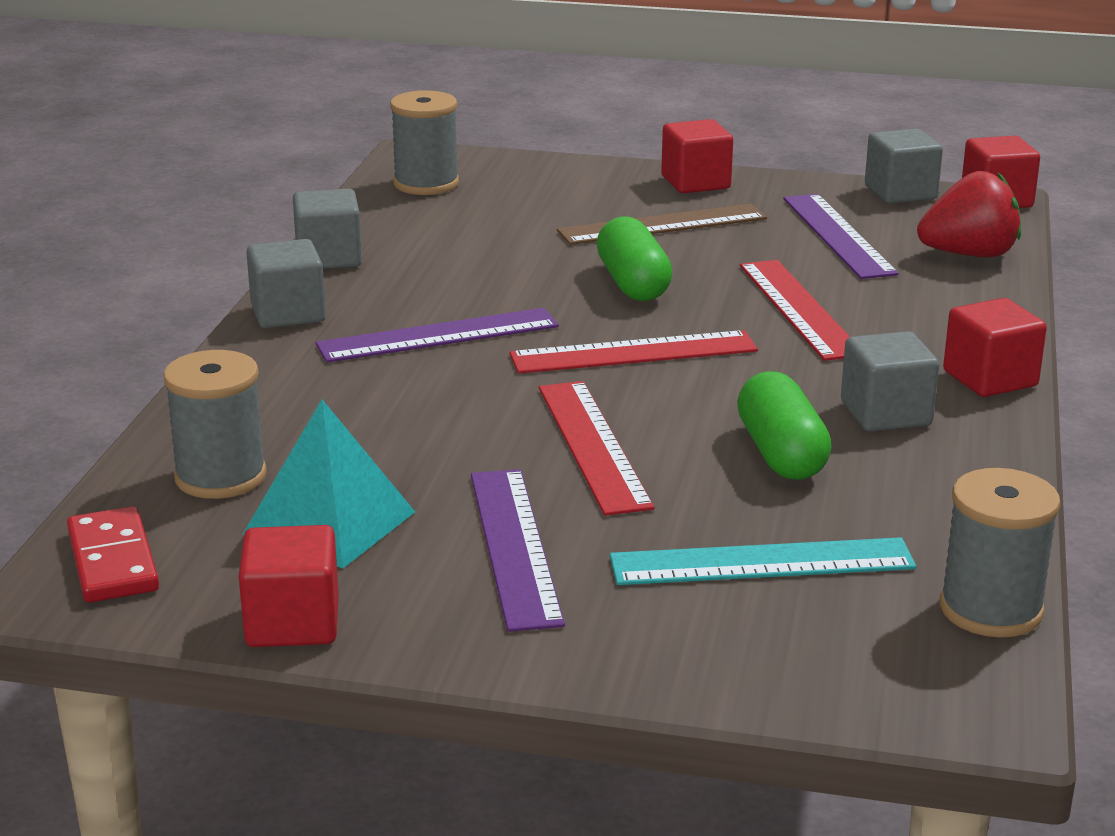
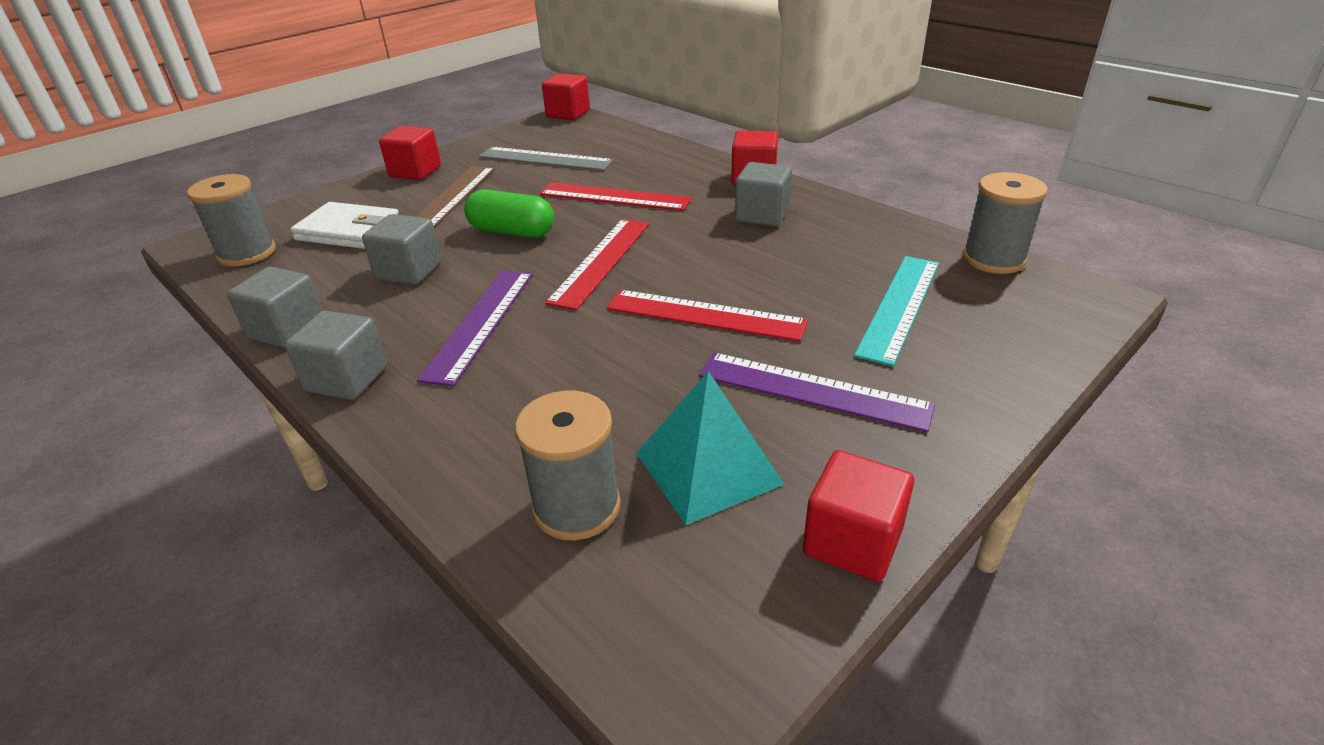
camera: 55 degrees left, 10 degrees up
(113, 561) = (664, 632): red domino -> none
(525, 207) = (349, 230): none -> white wallet
(781, 454) = (777, 258): green capsule -> none
(837, 235) = (545, 159): purple ruler -> grey ruler
(900, 193) = (523, 129): grey cube -> grey cube (409, 271)
(969, 255) = (616, 138): red strawberry -> none

